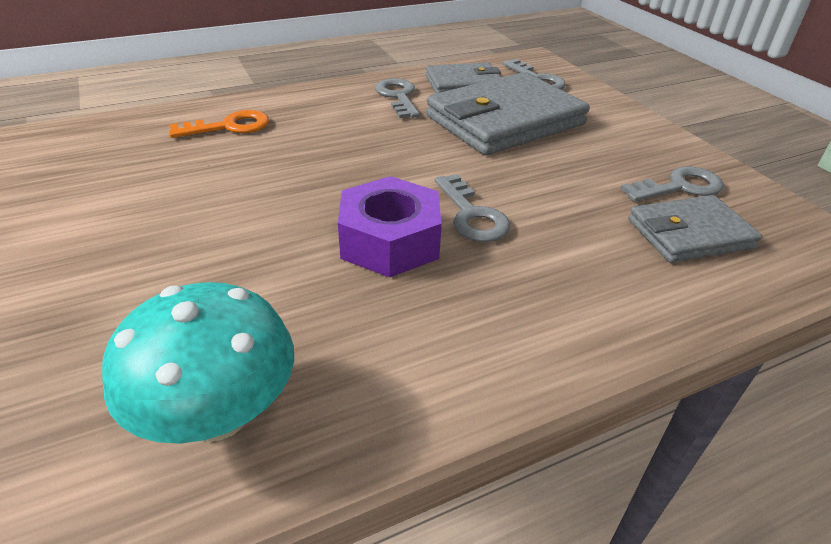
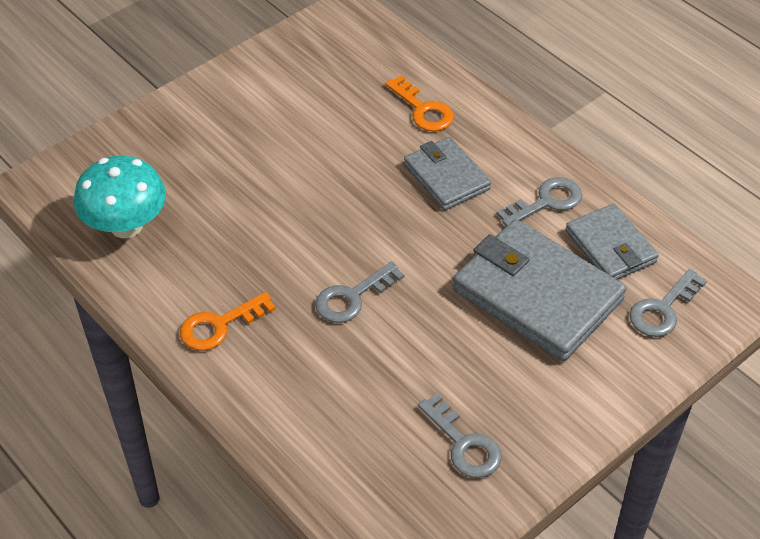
camera: 75 degrees right, 10 degrees up
(390, 241) = (299, 256): purple nut -> none
(483, 333) = (220, 325): none -> orange key
(689, 234) = (383, 447): grey wallet -> grey wallet (446, 177)

